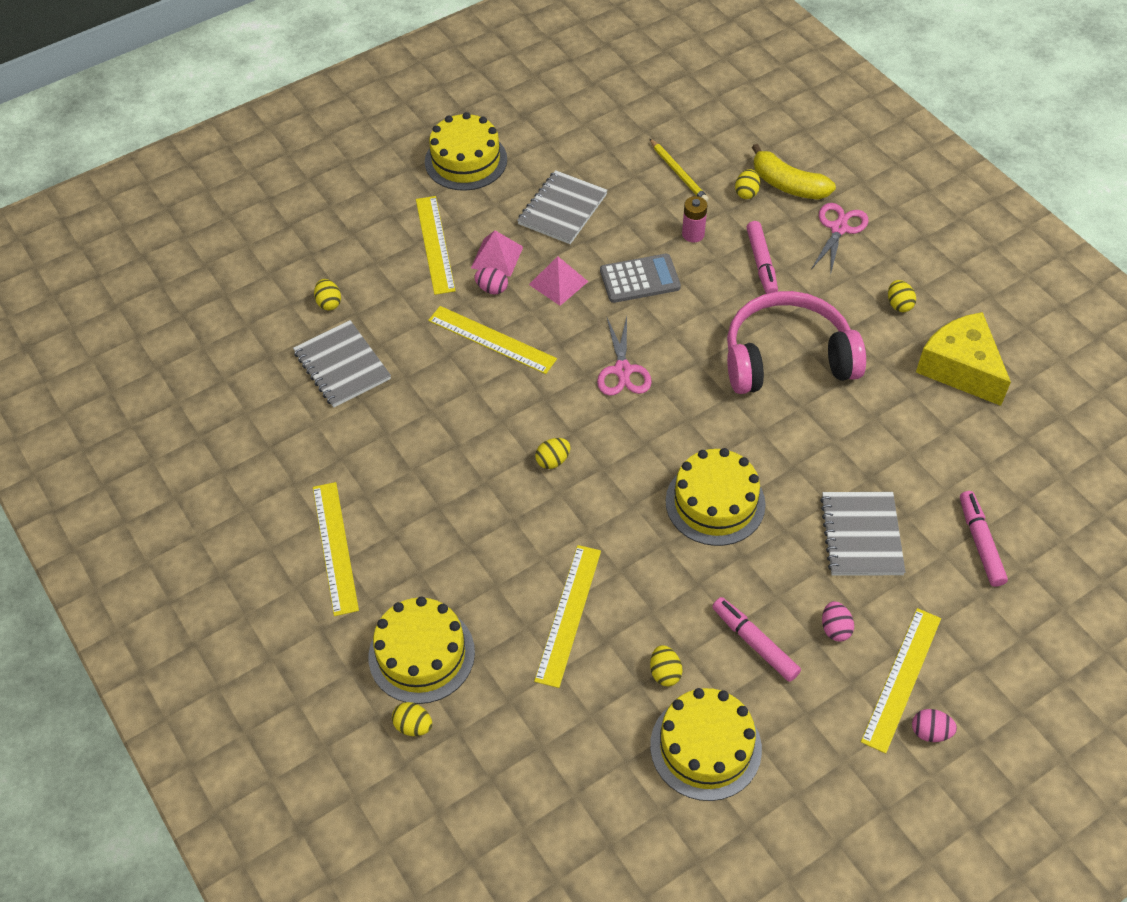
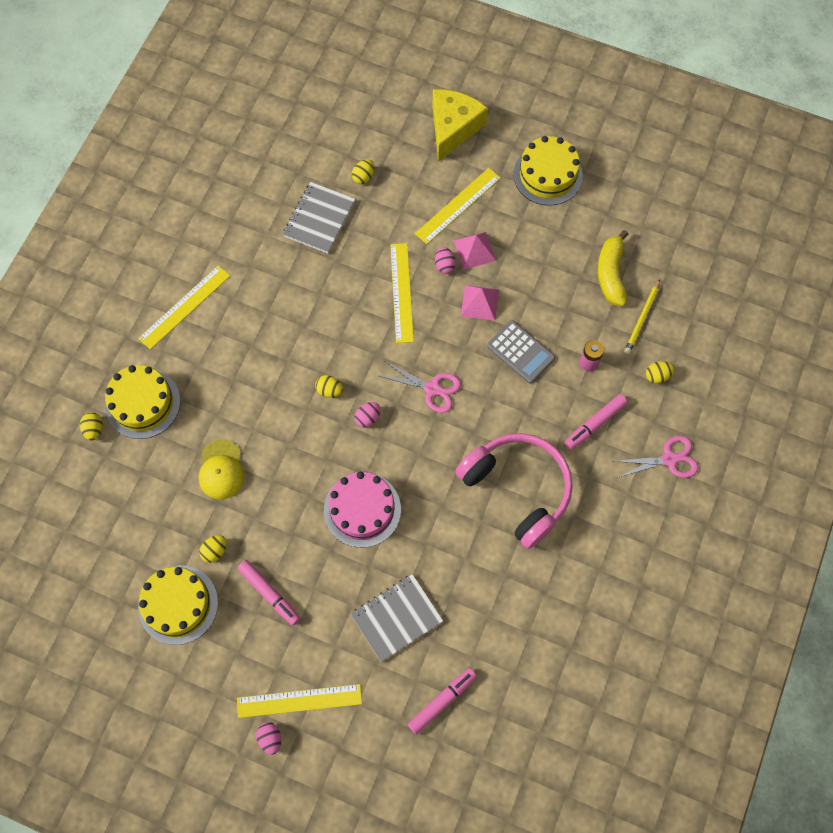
camera: 55 degrees right, 15 degrees up
(562, 209) = (548, 264): grey notebook -> none
(568, 614) = (221, 470): yellow ruler -> yellow cap
(623, 370) = (432, 389): pink scissors -> pink scissors turned 120 degrees counterclockwise
(715, 502) = (362, 509): yellow cake -> pink cake
(754, 643) = (269, 593): pink marker -> pink marker turned 120 degrees clockwise
(787, 185) = (687, 400): yellow banana -> yellow banana (611, 274)
(835, 628) = (311, 639): pink egg -> pink egg (368, 418)
(899, 304) = (623, 540): yellow egg -> none
(960, 368) = (591, 614): yellow cheese -> yellow cheese (453, 128)

